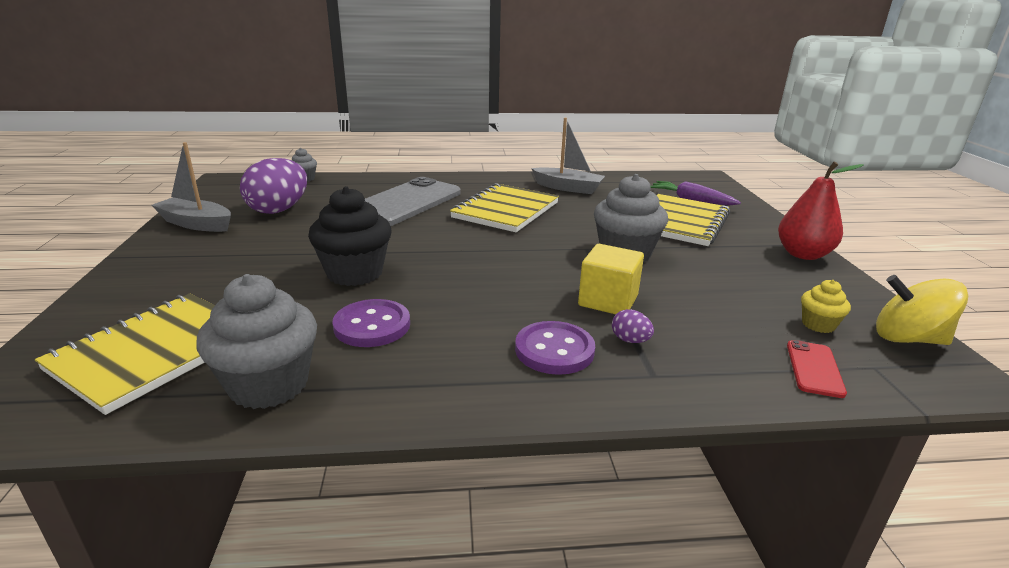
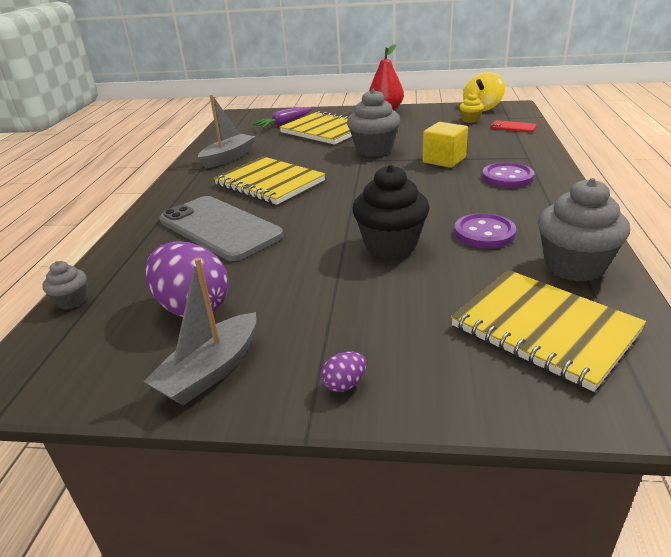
camera: 75 degrees left, 5 degrees up
(630, 340) = (492, 159): purple egg -> purple egg (344, 384)

